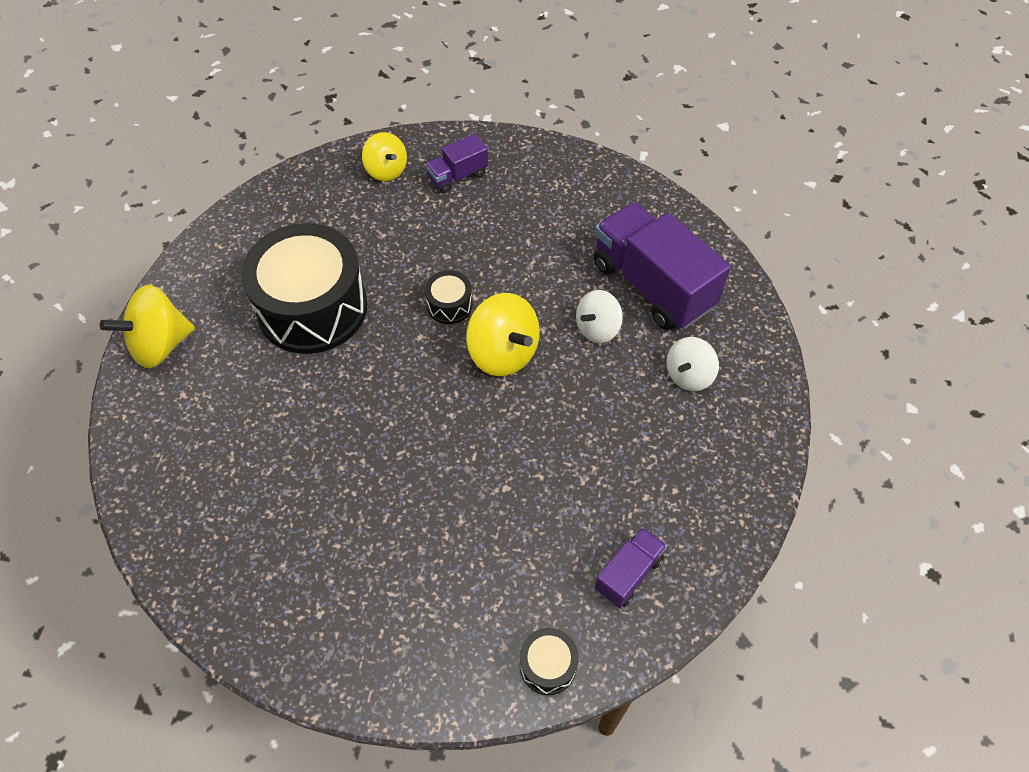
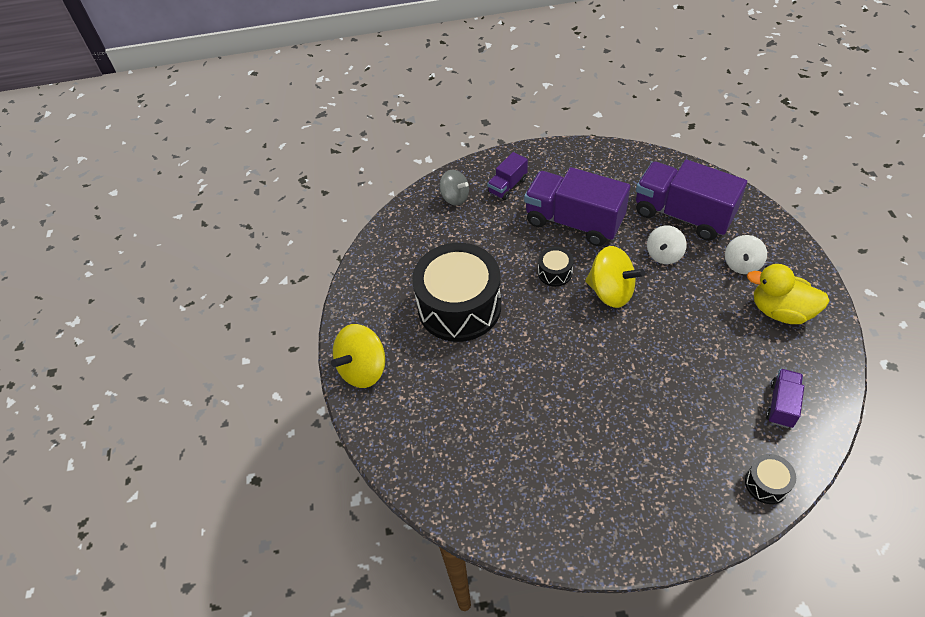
camera: 15 degrees left, 5 degrees down
(386, 170) = (455, 197): yellow spinning top -> grey spinning top
(511, 248) = (574, 222): none -> purple truck
(701, 453) = (780, 311): none -> yellow duck

